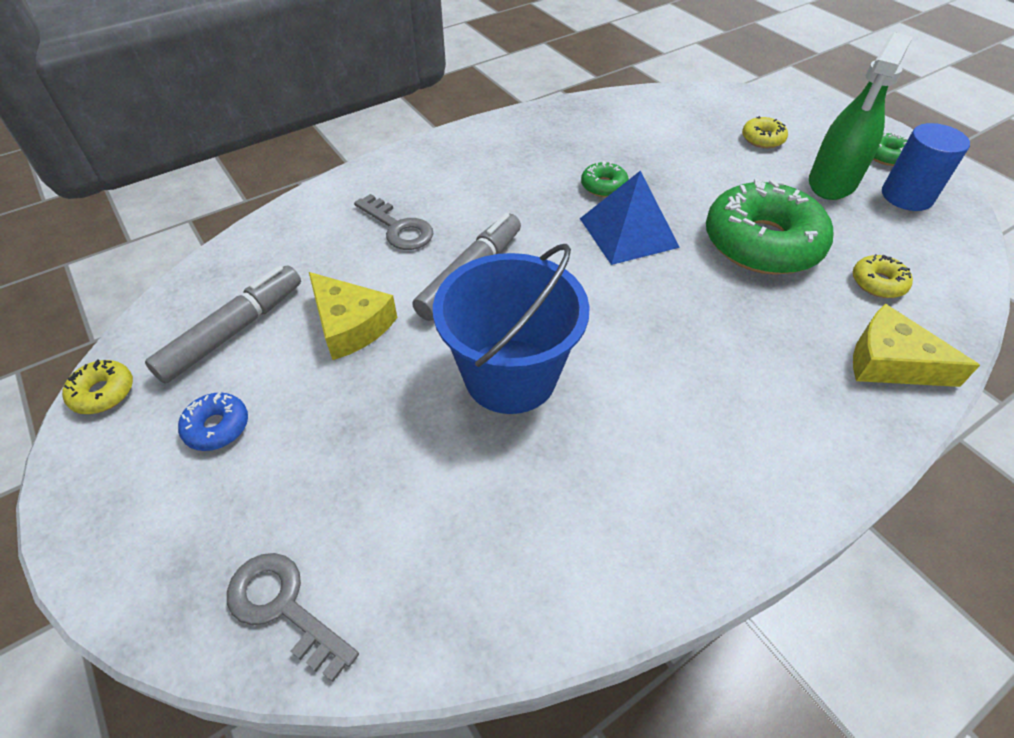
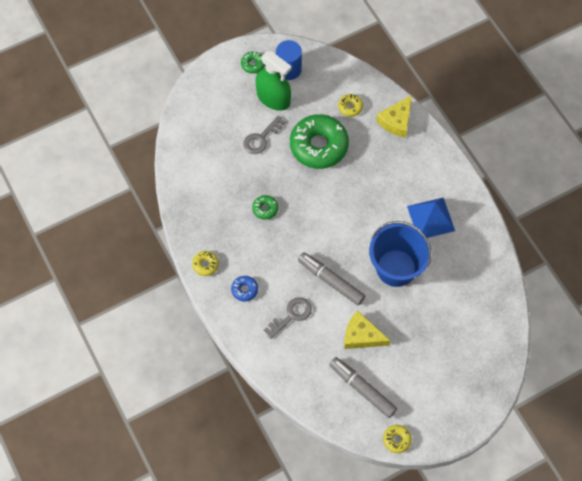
camera: 85 degrees left, 15 degrees up
(217, 427) = (417, 386): blue donut -> blue donut (244, 290)
(283, 607) = (494, 349): grey key -> grey key (261, 138)
(350, 325) = (361, 335): yellow cheese -> yellow cheese turned 120 degrees counterclockwise
(628, 232) = (305, 204): blue pyramid -> blue pyramid (431, 218)
(762, 139) = (229, 118): yellow donut -> yellow donut (205, 265)

